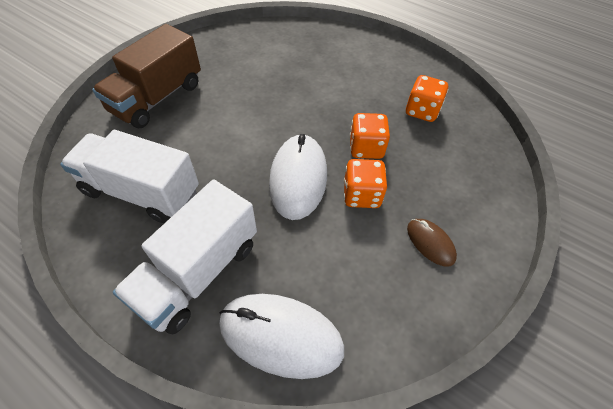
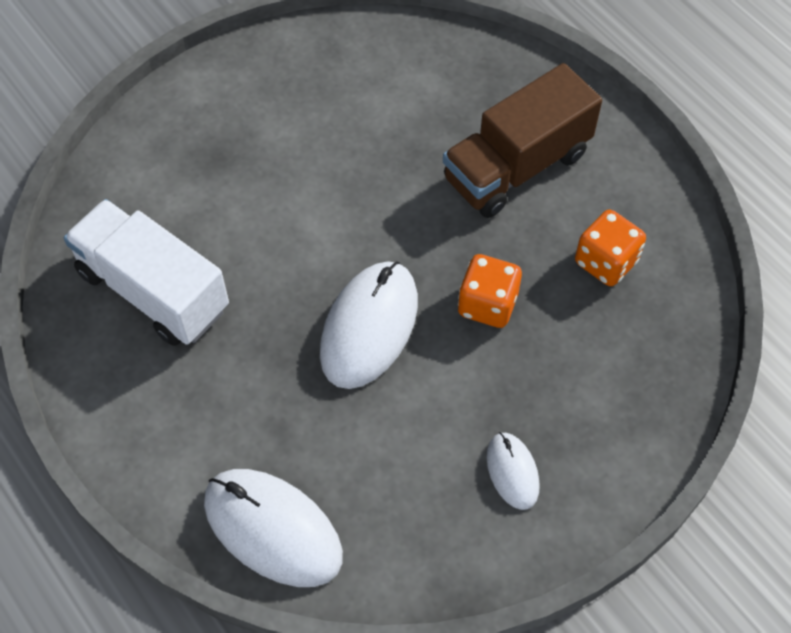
camera: 20 degrees right, 5 degrees up
(157, 98) = (208, 138): brown truck -> brown truck (516, 166)
(198, 272) = (198, 423): white truck -> none
(361, 195) = (448, 376): orange dice -> none
(430, 243) = (512, 472): brown mouse -> white mouse

